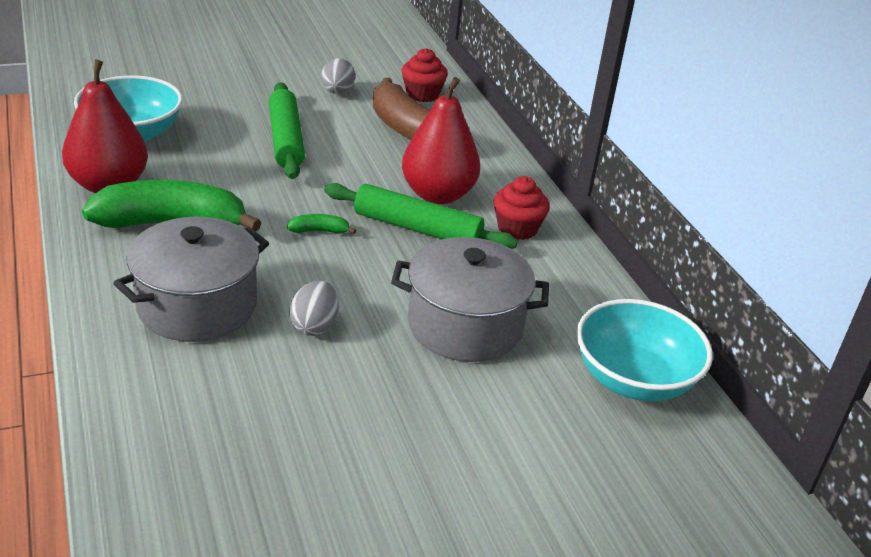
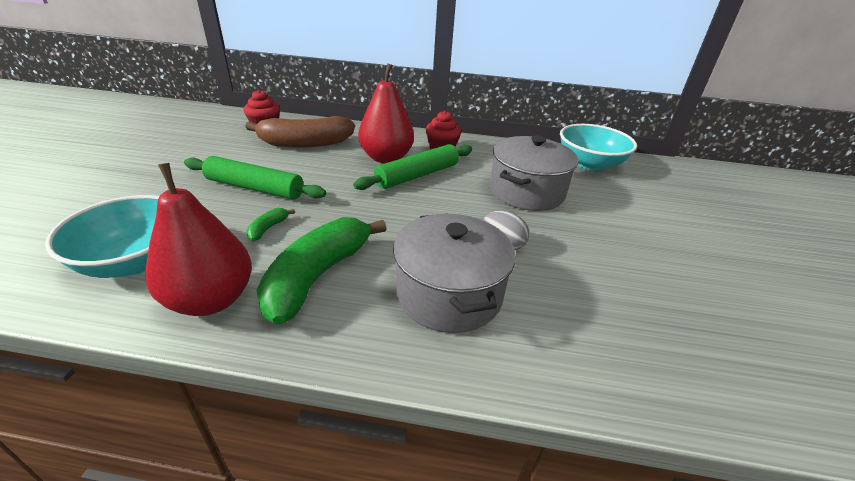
camera: 60 degrees left, 0 degrees up
(319, 231) = (390, 209): green banana -> green banana (268, 228)
(337, 92) = (217, 150): grey egg -> none

